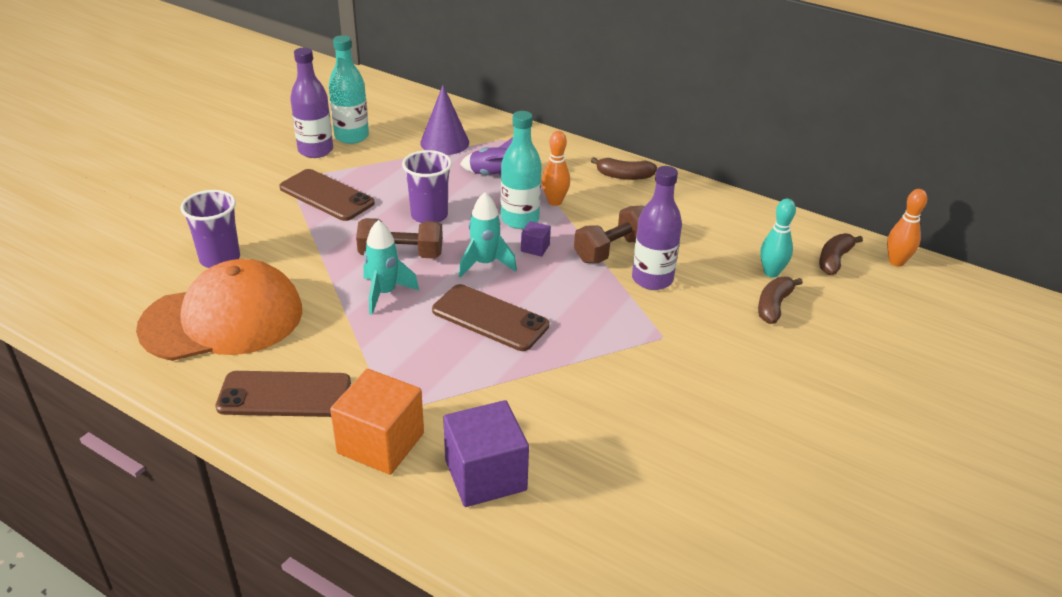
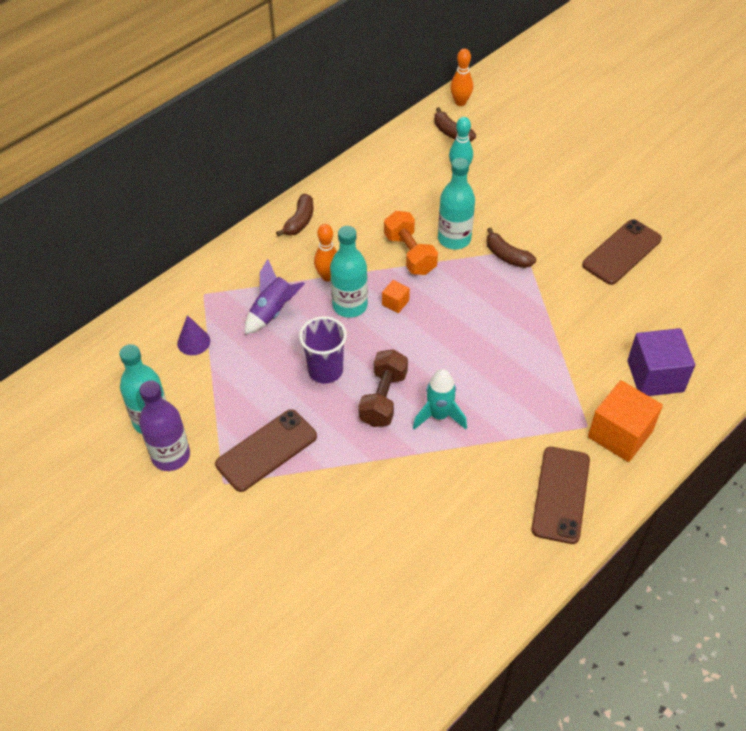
camera: 75 degrees left, 15 degrees up
(220, 259) = (358, 545): purple cup -> none
(222, 319) = (454, 541): orange cap -> none
(444, 142) = (193, 342): purple cone -> purple cone, size x0.64
(485, 264) = (411, 340): turquoise rocket -> none
(490, 318) = (485, 348): brown phone -> brown phone (621, 252)
(535, 248) = (395, 303): purple cube -> orange cube
(612, 250) = (410, 254): brown dumbbell -> orange dumbbell
(652, 279) = (454, 239): purple bottle -> turquoise bottle
(773, 306) = (499, 181): brown banana -> brown banana (507, 256)

